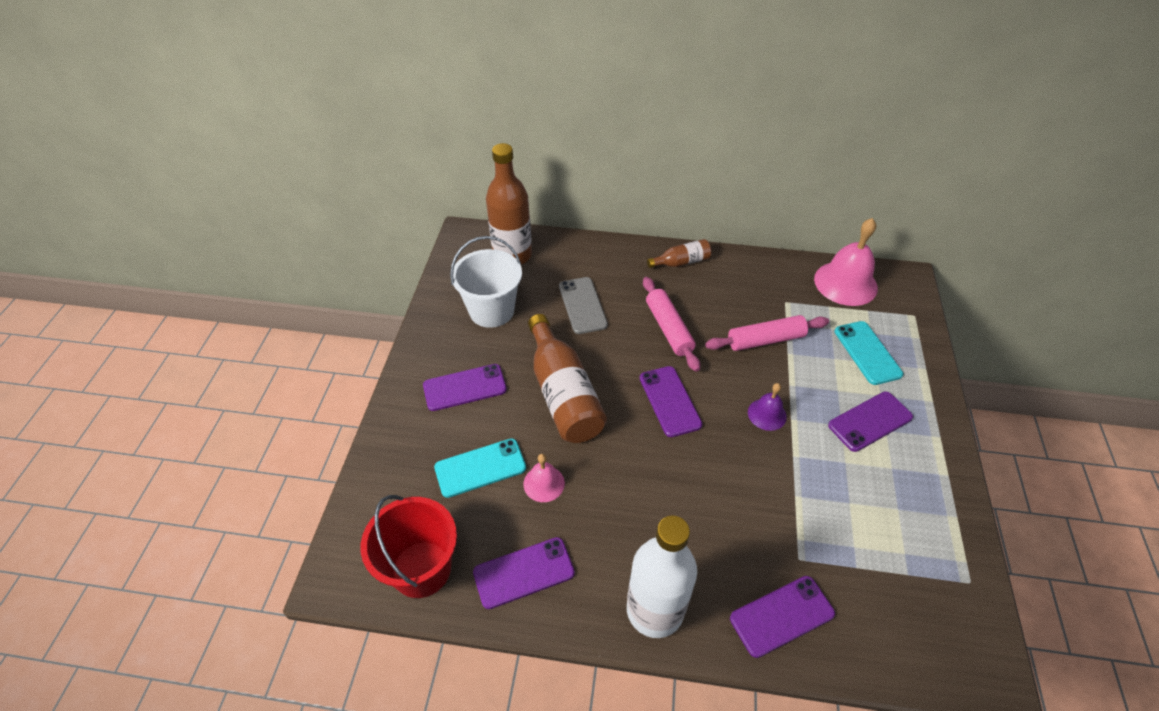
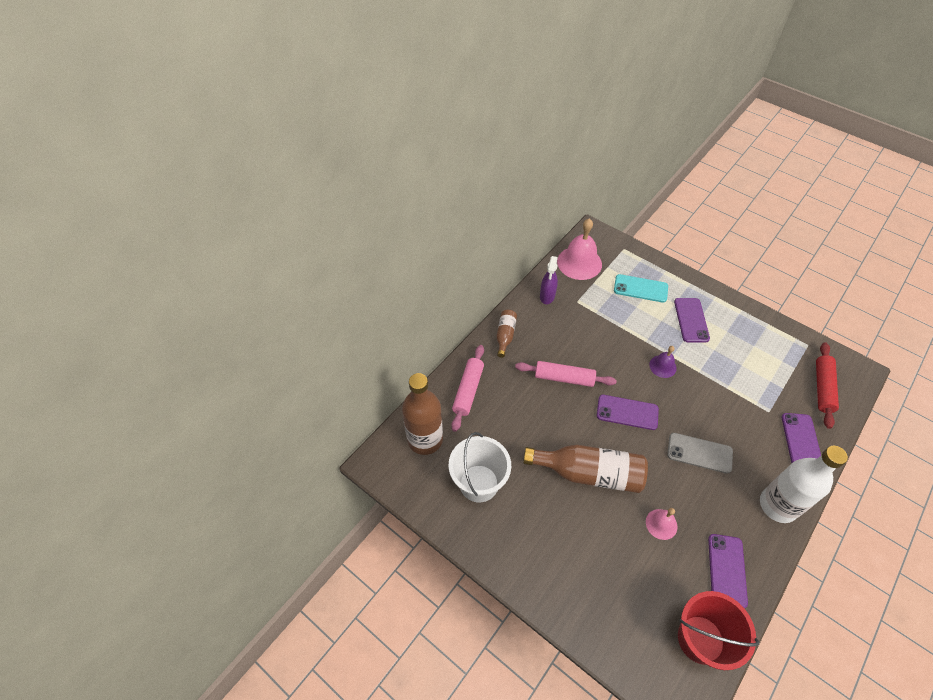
camera: 60 degrees left, 5 degrees up
(465, 388) = (549, 539): purple phone -> none
(480, 468) = (630, 560): turquoise phone -> none
(582, 305) = (510, 418): grey phone -> grey phone (699, 453)
(765, 340) = (603, 331): pink rolling pin -> pink rolling pin (468, 390)
(766, 274) = (547, 296): none -> purple spray bottle
(905, 624) = (823, 388): none -> red rolling pin

